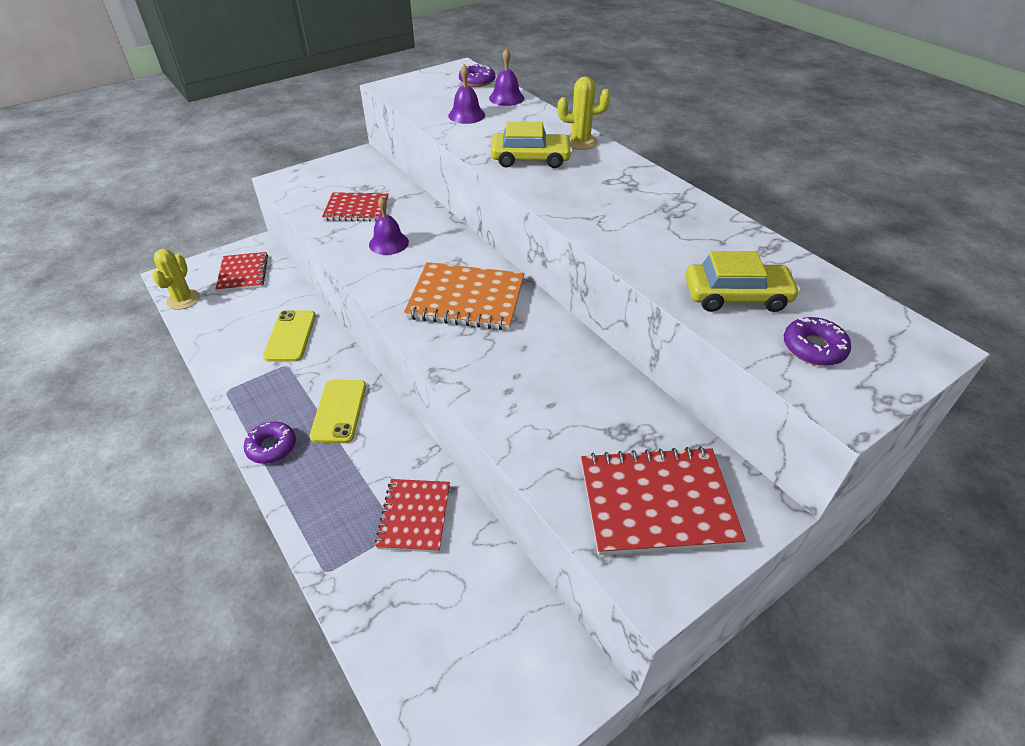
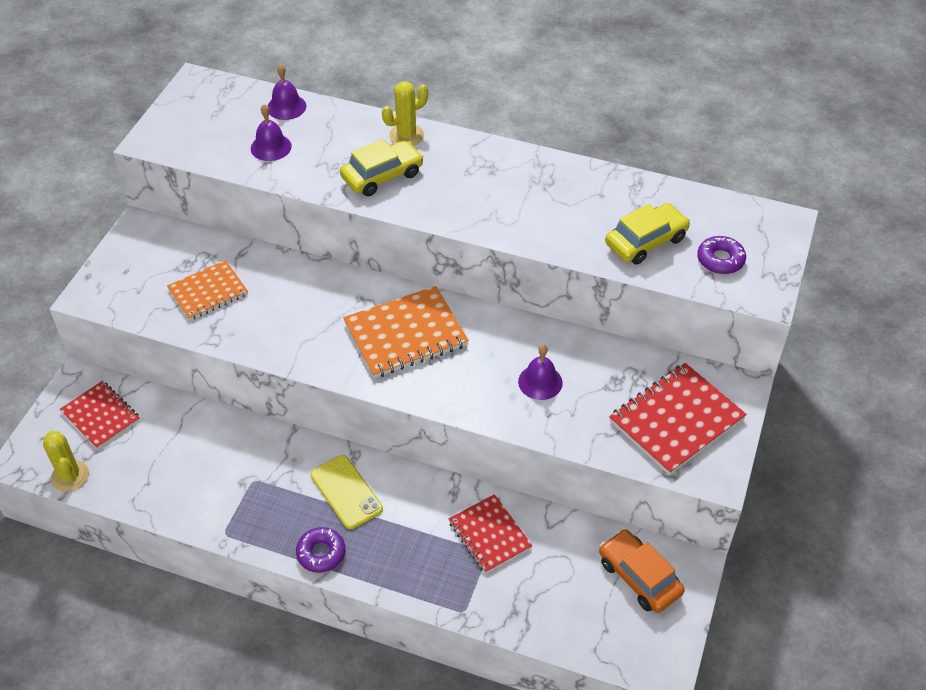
camera: 35 degrees left, 5 degrees up
(290, 336) = (226, 452): yellow phone -> none
(356, 209) = (208, 292): red notebook -> orange notebook
(388, 243) = (280, 314): purple bell -> purple bell (540, 382)
(477, 81) = (233, 95): purple donut -> none
(517, 654) = (639, 577): none -> orange car

